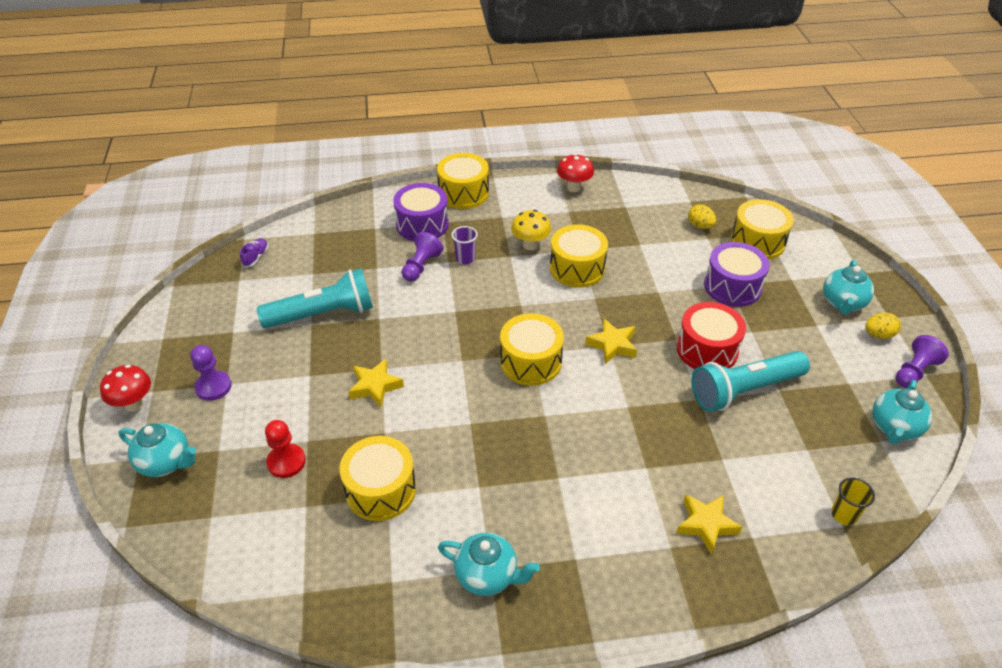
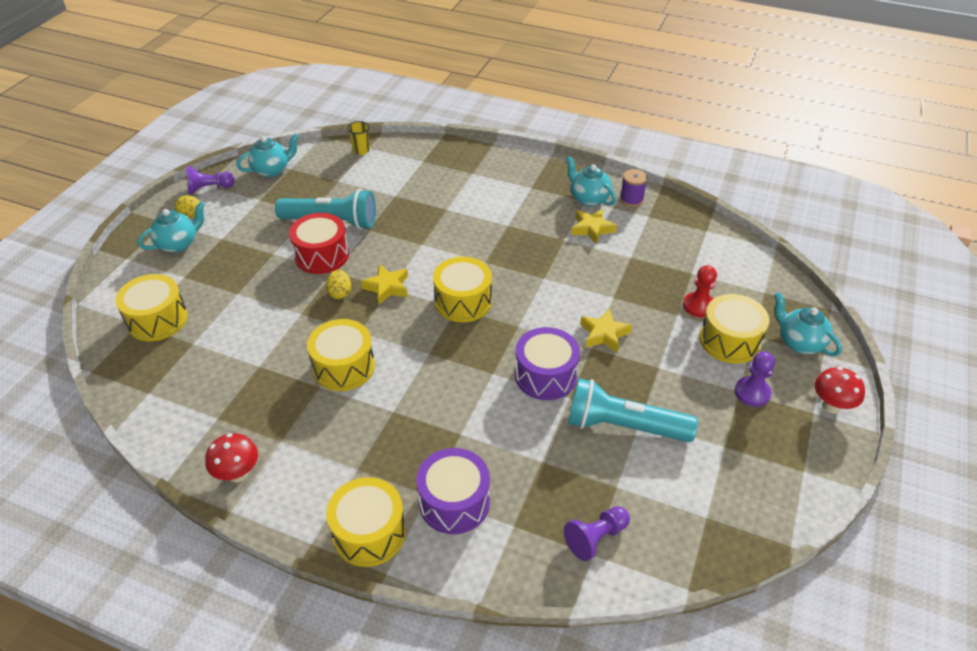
camera: 150 degrees left, 0 degrees up
(256, 257) = (678, 546): purple shoe -> none
(380, 490) = (633, 262): yellow drum -> yellow drum (729, 341)
(421, 266) = (492, 440): purple pawn -> purple pawn (596, 538)
(428, 604) = (631, 199): none -> purple spool
(465, 259) = (440, 429): purple cup -> none
(530, 245) = (361, 414): yellow mushroom -> none
(700, 226) = (180, 359): yellow egg -> yellow egg (340, 293)
(706, 524) = (441, 174): yellow star -> yellow star (592, 229)
(732, 286) = (237, 291): purple drum -> purple drum (545, 375)

